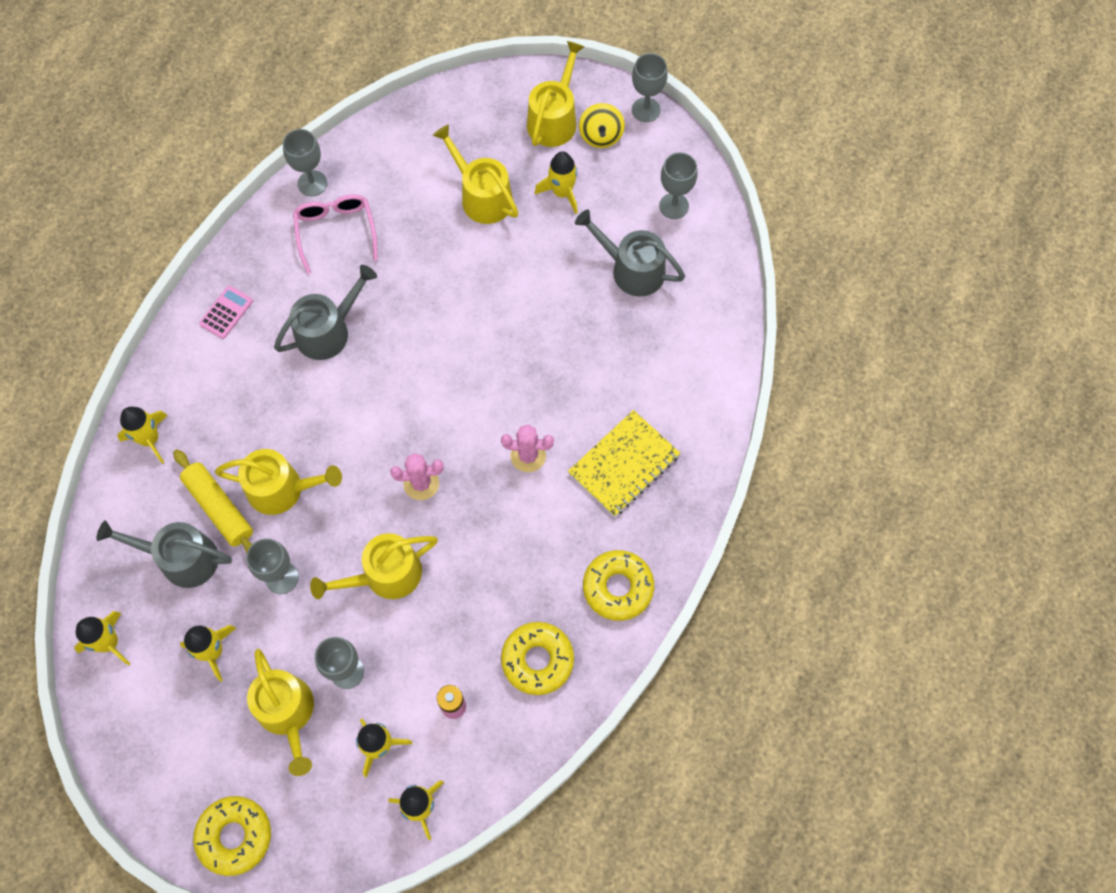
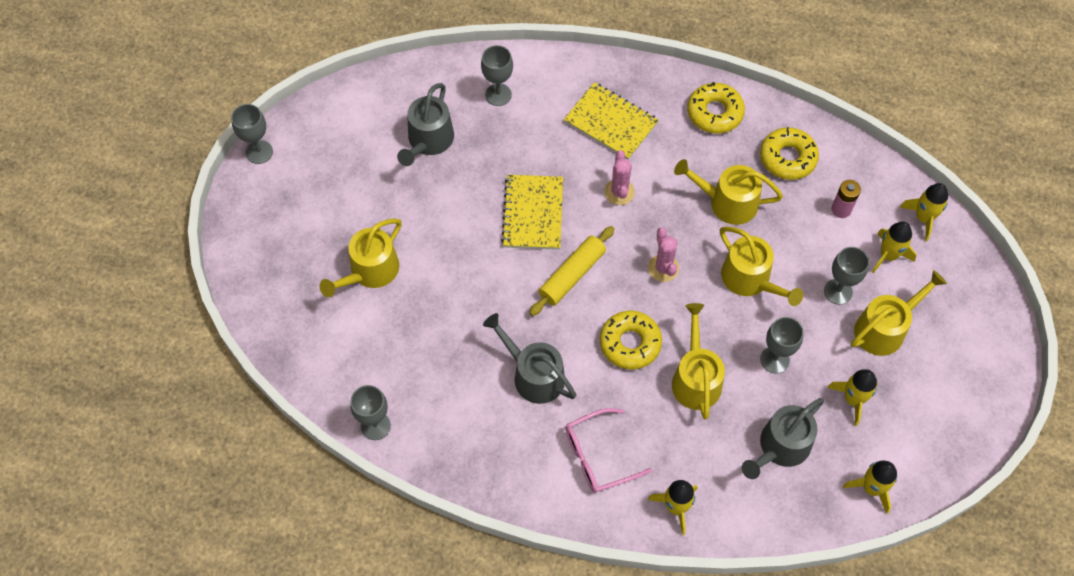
camera: 100 degrees left, 5 degrees down
(181, 558) = (780, 447): grey watering can -> grey watering can turned 45 degrees clockwise
(219, 508) = (726, 427): yellow rolling pin -> yellow rolling pin (572, 275)
(226, 312) = (531, 472): pink calculator -> none
(235, 836) = (991, 345): yellow donut -> yellow donut (630, 343)
(336, 231) = (427, 391): pink glasses -> pink glasses (598, 456)
(518, 361) = (533, 213): none -> yellow notebook
(554, 119) = (277, 225): yellow watering can -> yellow watering can (727, 202)
(562, 192) = (357, 206): yellow rocket -> none
(601, 136) = (292, 184): yellow spinning top -> none
(674, 206) = (359, 118): grey goblet -> grey goblet (498, 95)

